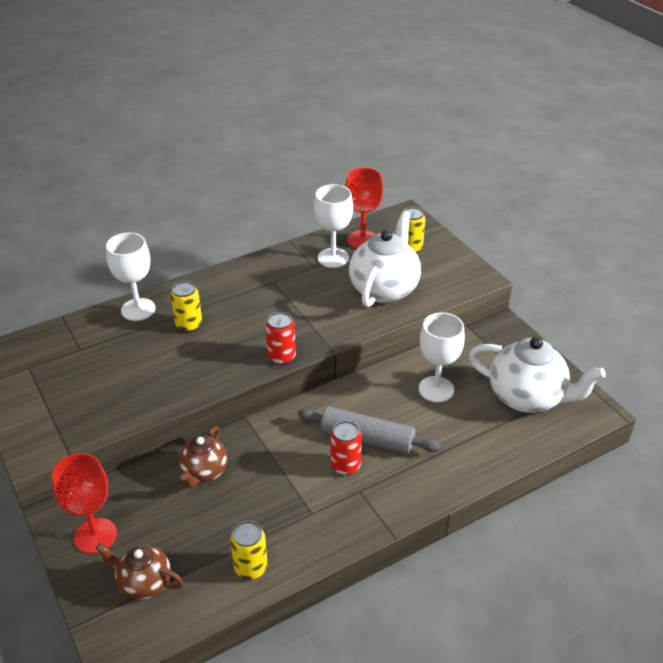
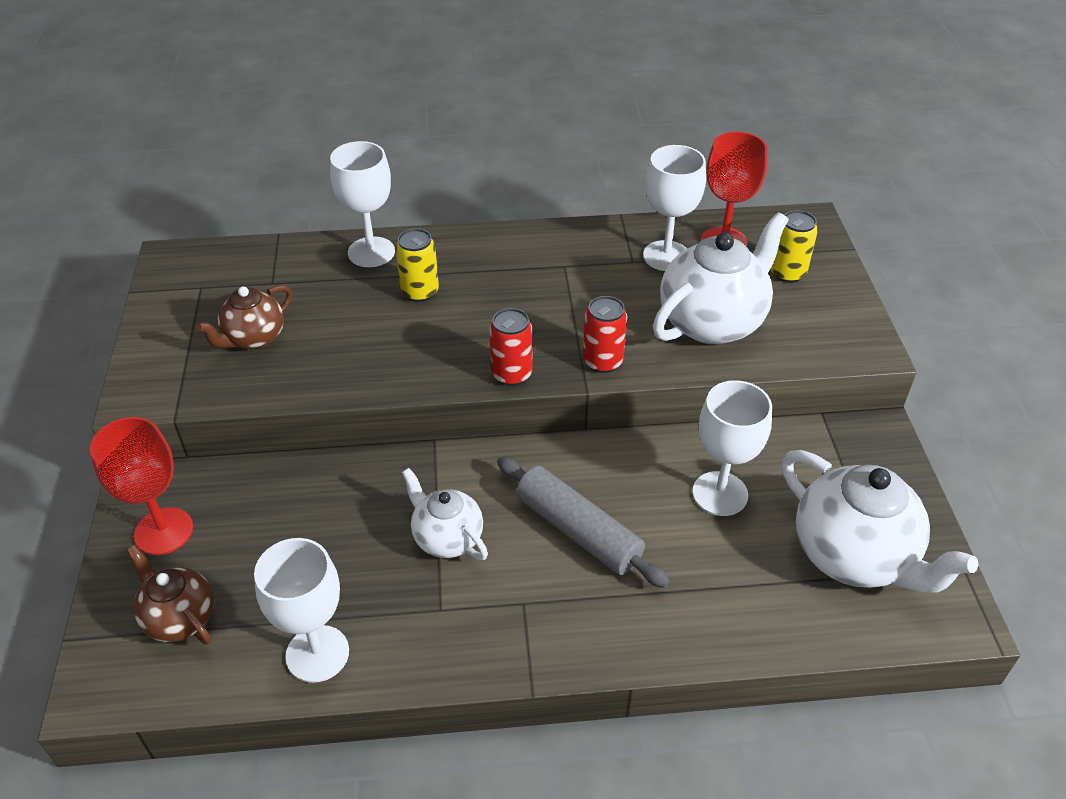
camera: 25 degrees right, 5 degrees up
(204, 472) = (339, 497): brown teapot -> brown teapot (254, 338)
(251, 568) = (317, 654): yellow can -> white goblet
(290, 471) = (447, 538): none -> white teapot
(345, 466) = (525, 559): red can -> red can (602, 361)

